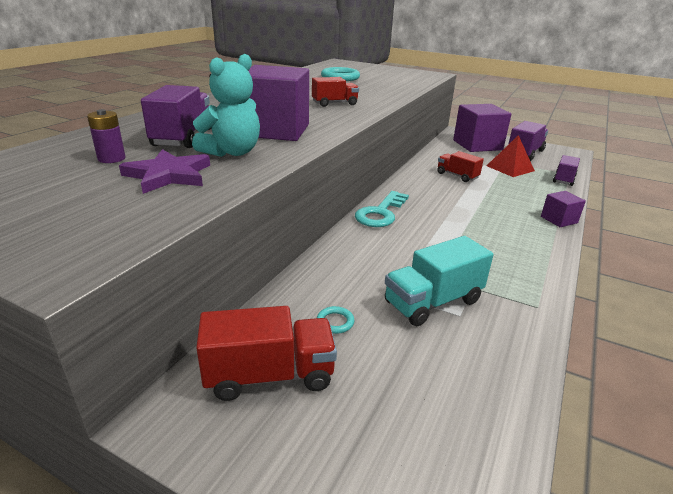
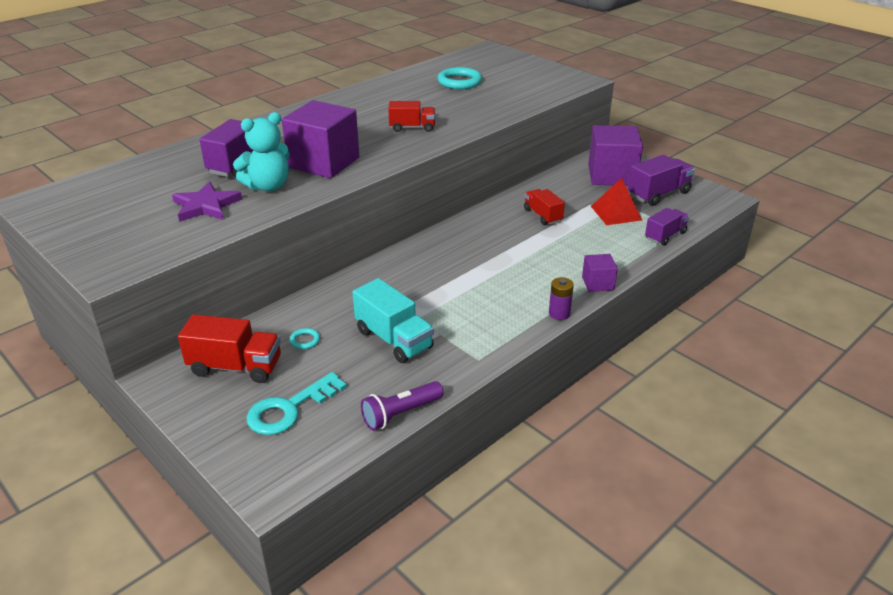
camera: 20 degrees right, 5 degrees up
(111, 158) = (175, 183): purple battery -> purple battery (559, 313)
(380, 213) = (421, 250): turquoise key -> turquoise key (289, 409)
(433, 302) = (394, 339): turquoise truck -> turquoise truck turned 120 degrees counterclockwise
(524, 391) = (401, 414): none -> purple flashlight

